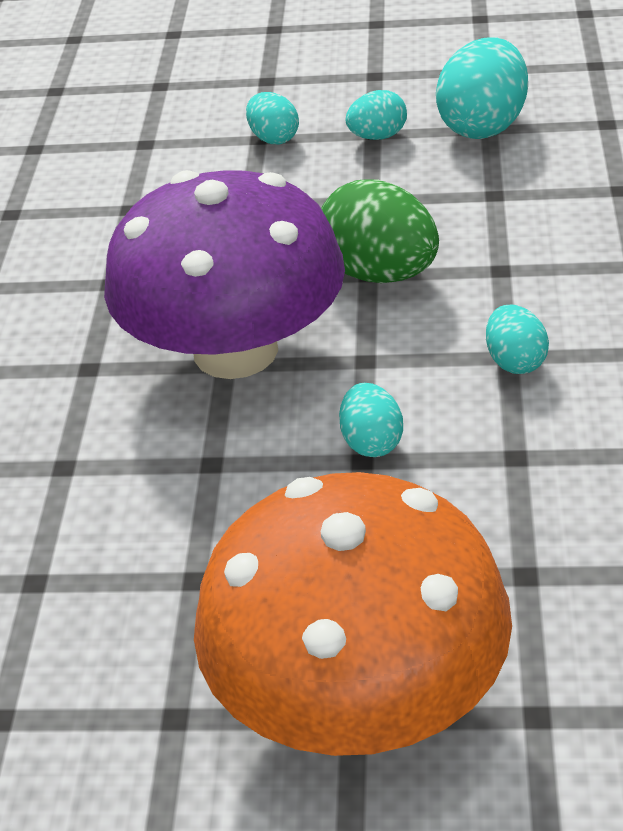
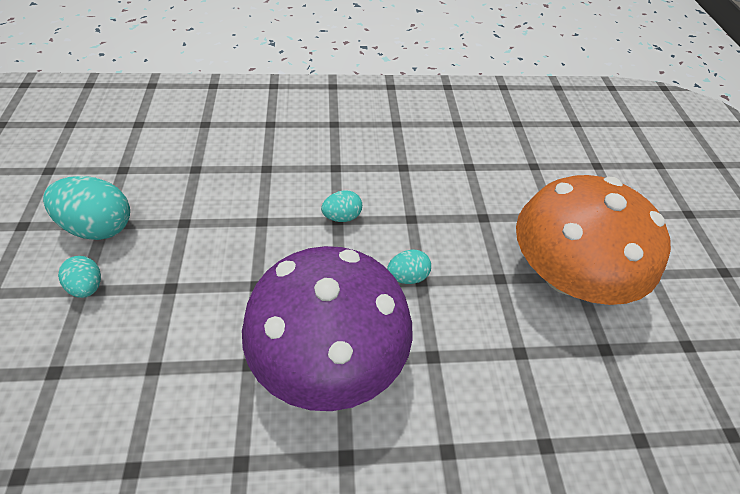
camera: 105 degrees left, 10 degrees up
(274, 138) = (59, 359): turquoise egg -> none
(380, 273) = (256, 278): green egg -> none

